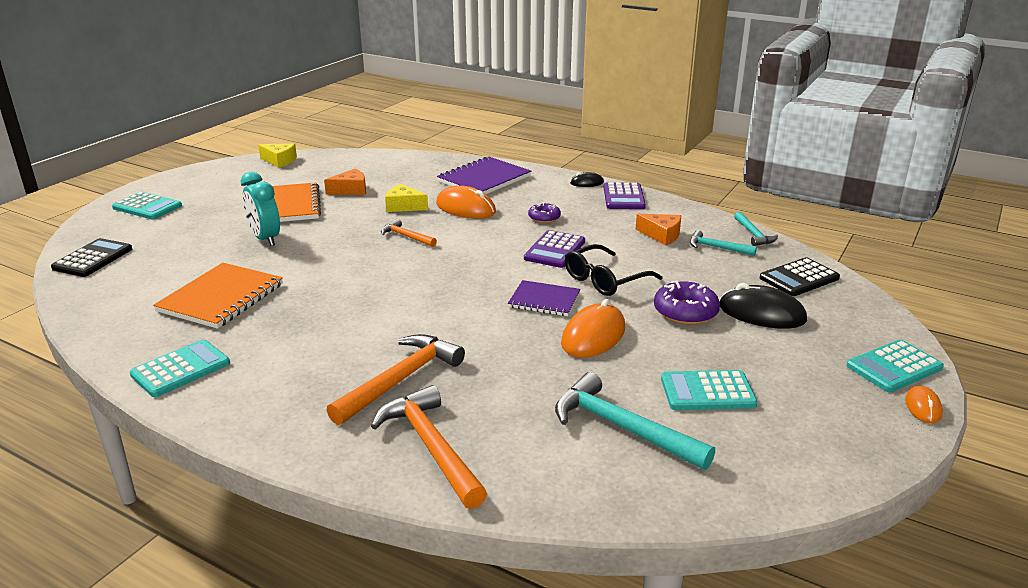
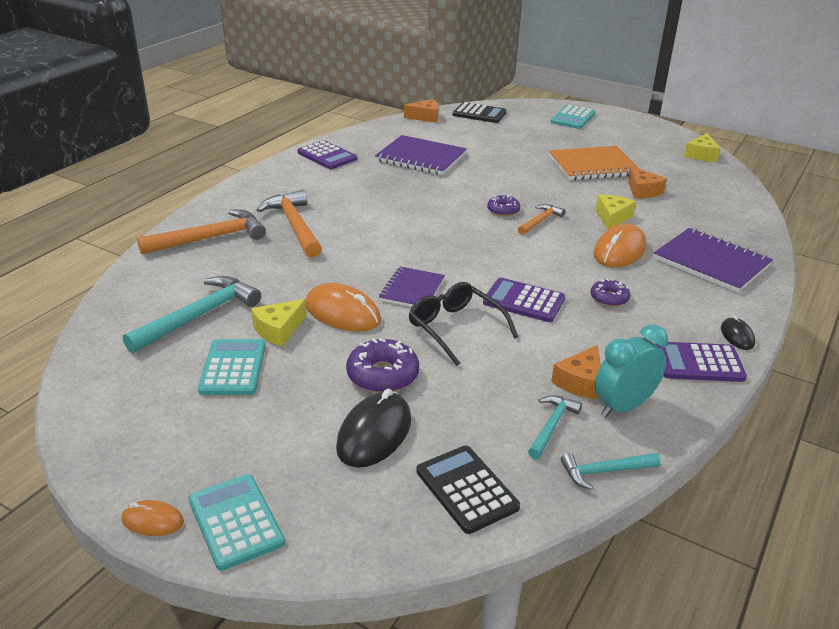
camera: 90 degrees right, 5 degrees up
(77, 295) = (425, 117): none -> orange cheese
(180, 369) = (327, 156): turquoise calculator -> purple calculator
(221, 298) = (421, 158): orange notebook -> purple notebook
(265, 239) = (523, 163): turquoise clock -> turquoise clock (623, 407)
(380, 253) = (503, 210): none -> purple donut
(400, 380) = (294, 225): orange hammer -> orange hammer turned 150 degrees counterclockwise
(634, 371) = (278, 330): none -> yellow cheese

